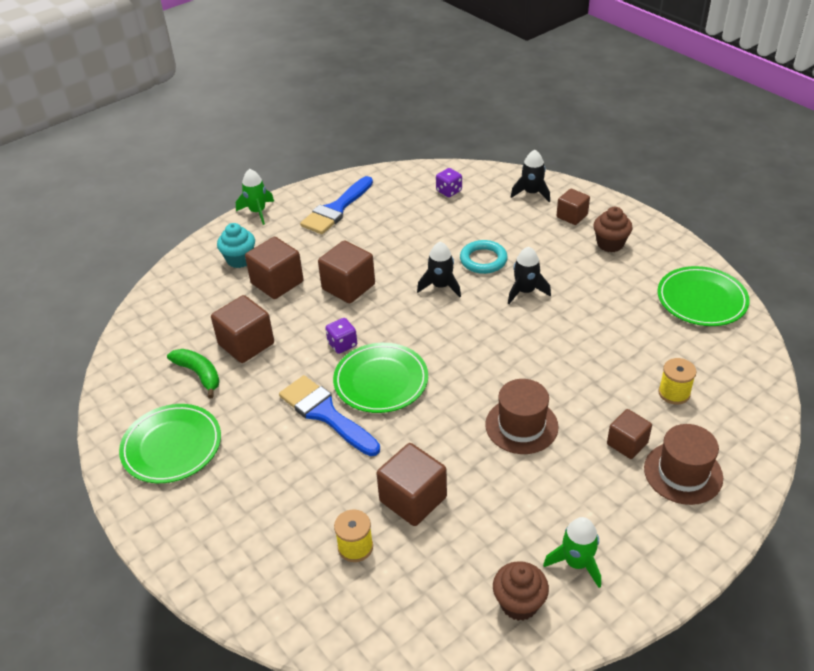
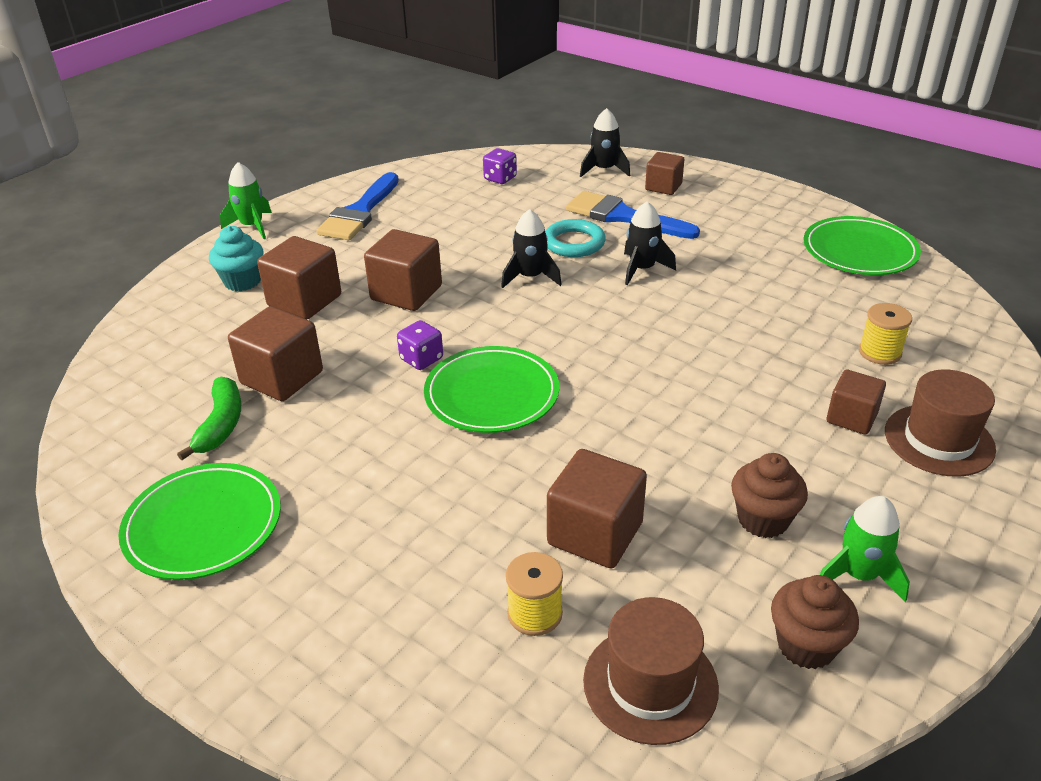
camera: 15 degrees left, 5 degrees down
(199, 374) = (221, 425): green banana -> green banana turned 60 degrees clockwise
(325, 414) = (427, 446): blue brush -> blue brush (623, 216)
(521, 426) = (705, 418): brown hat -> brown hat (650, 684)
(610, 244) = (723, 209): brown cupcake -> brown cupcake (763, 519)

